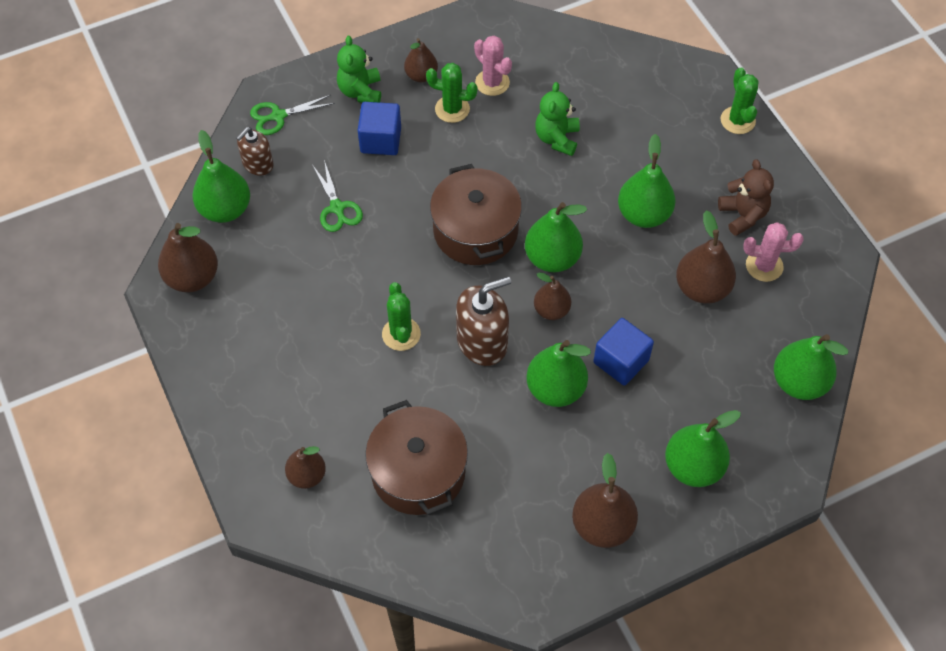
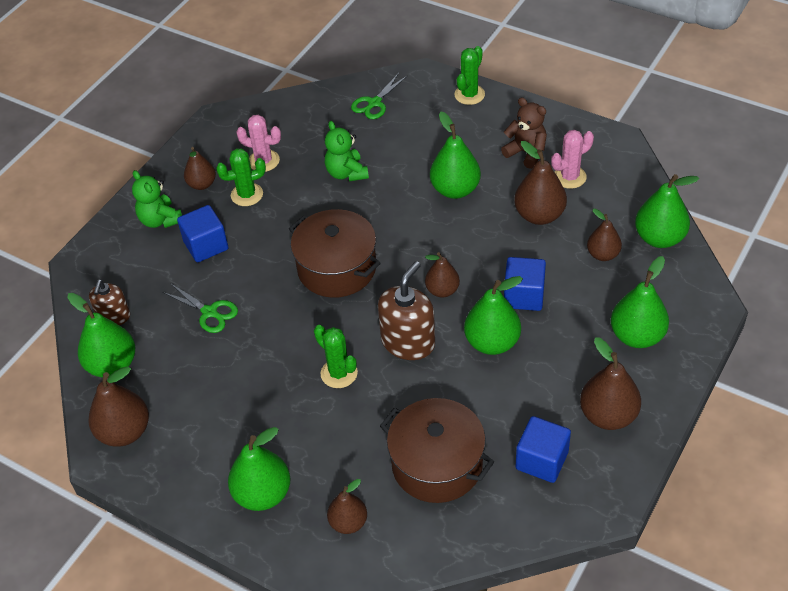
camera: 30 degrees left, 10 degrees down
(278, 116) = (103, 273): green scissors -> green scissors (374, 103)
(509, 528) = (542, 460): none -> blue cube
(552, 258) = (412, 255): green pear -> green pear (263, 494)
(729, 365) = (603, 254): none -> brown pear
(737, 120) = (469, 95): green cactus -> green cactus turned 75 degrees clockwise

